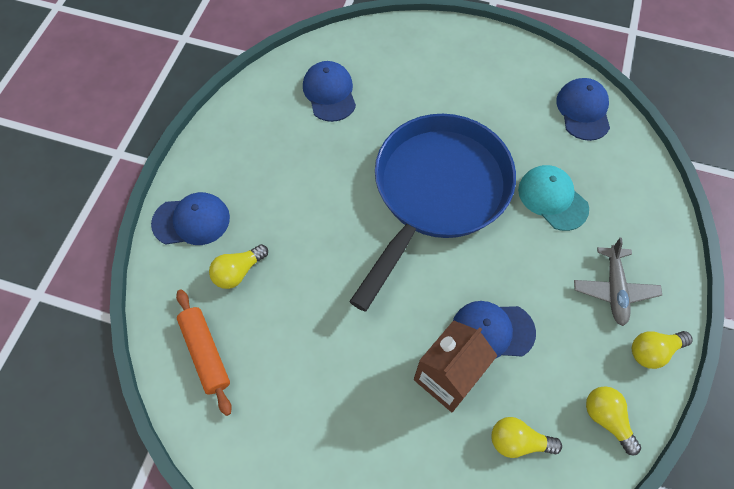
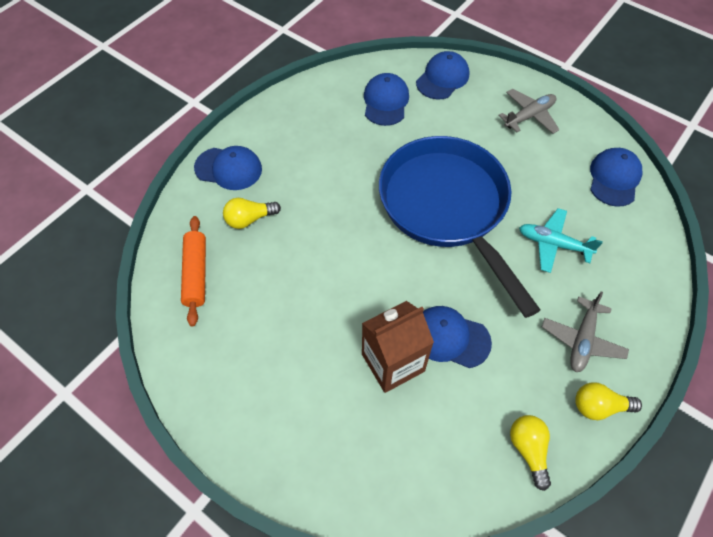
camera: 20 degrees right, 5 degrees down
(378, 49) = (442, 78): none -> blue cap
(437, 192) = (447, 207): blue pan -> blue pan turned 75 degrees counterclockwise
(479, 67) = (529, 116): none -> grey plane
(518, 441) = (435, 439): yellow light bulb -> none
(552, 198) = (553, 244): turquoise cap -> turquoise plane

